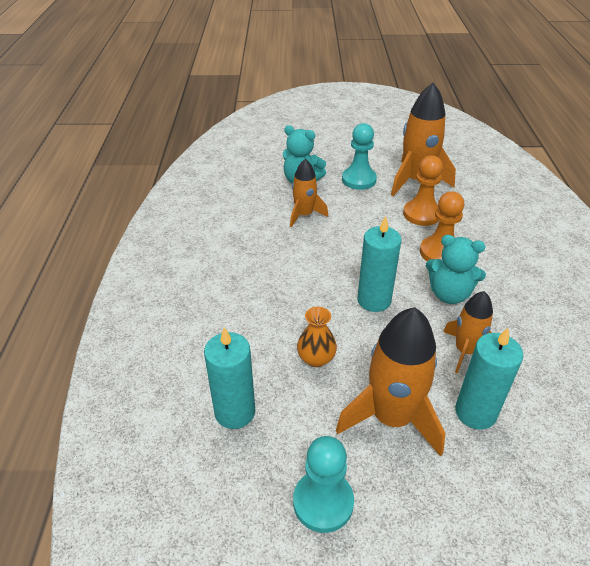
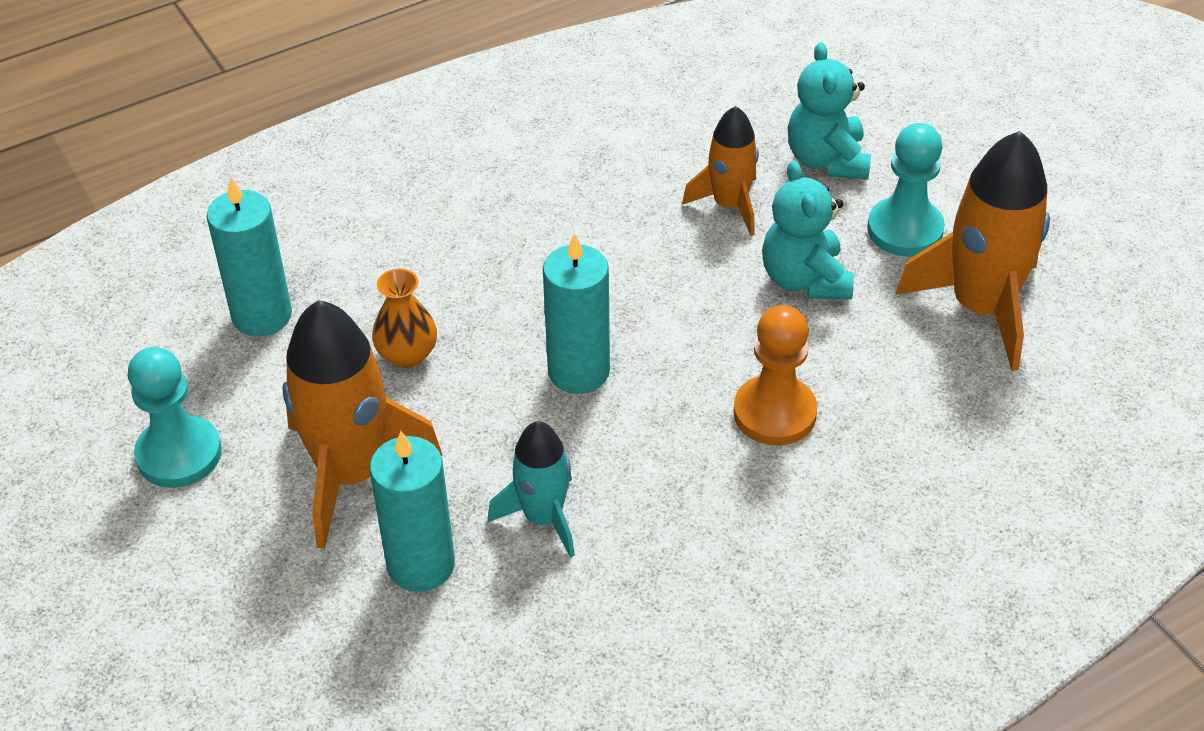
camera: 60 degrees right, 5 degrees up
(421, 214) = (872, 352): orange pawn -> none
(449, 294) = (667, 459): turquoise teddy bear -> turquoise teddy bear (805, 280)
(465, 351) = (543, 518): orange rocket -> turquoise rocket

